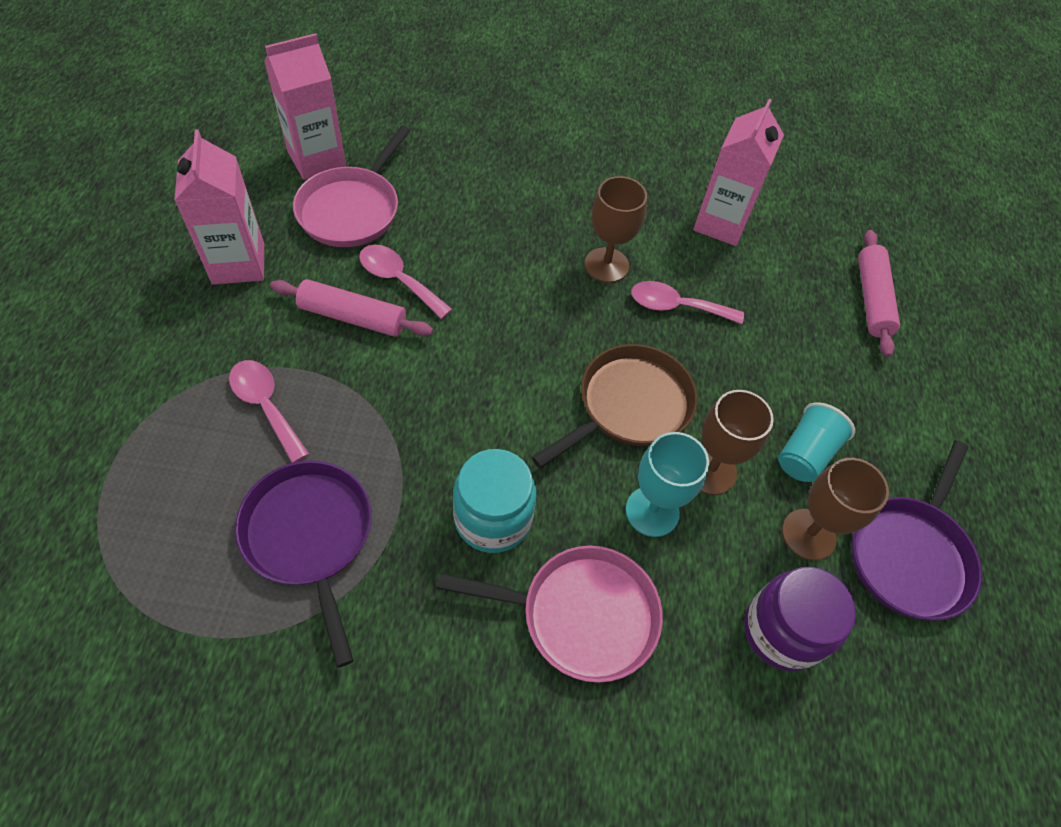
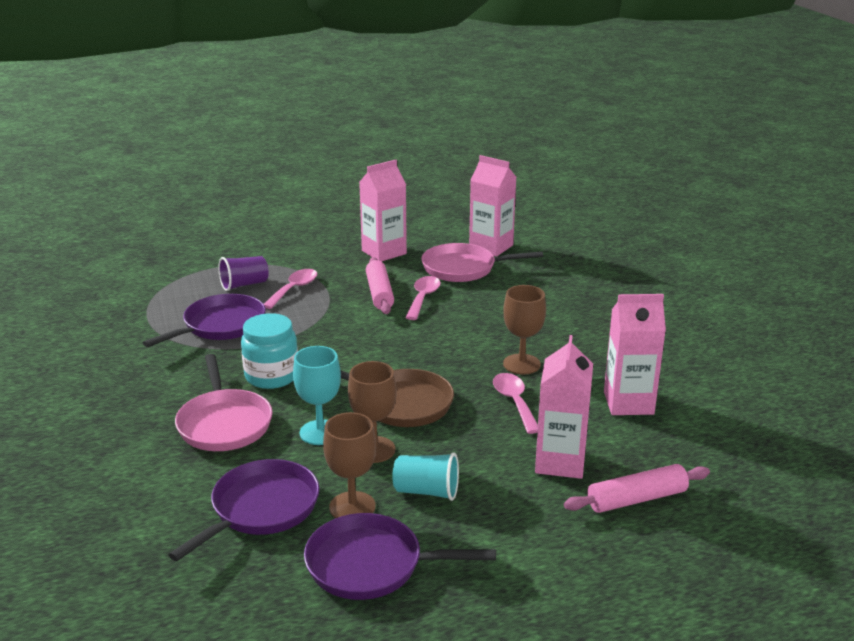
camera: 70 degrees right, 30 degrees down
(201, 463) = (244, 285): none -> purple cup
(782, 631) = (261, 509): purple jar -> purple pan
(796, 323) = (560, 462): none -> pink carton

